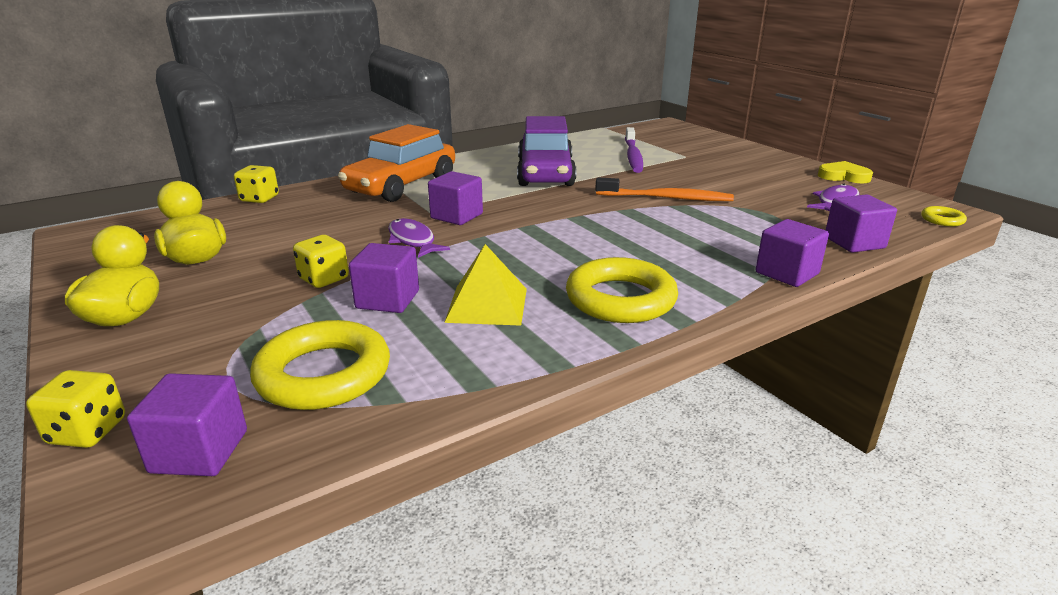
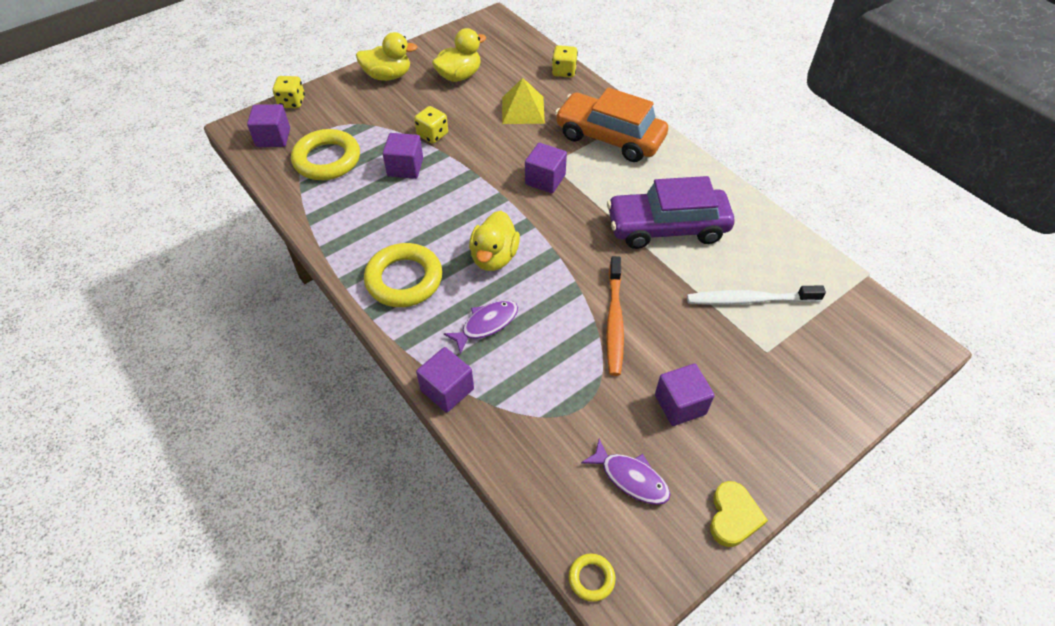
camera: 85 degrees right, 25 degrees up
(413, 240) = (494, 163): purple fish -> purple fish (486, 324)
(487, 305) = (397, 212): yellow pyramid -> yellow pyramid (523, 110)
(581, 245) = (494, 257): none -> yellow duck
(633, 156) = (750, 300): purple toothbrush -> white toothbrush
(854, 242) = (516, 462): purple cube -> purple cube (680, 404)

